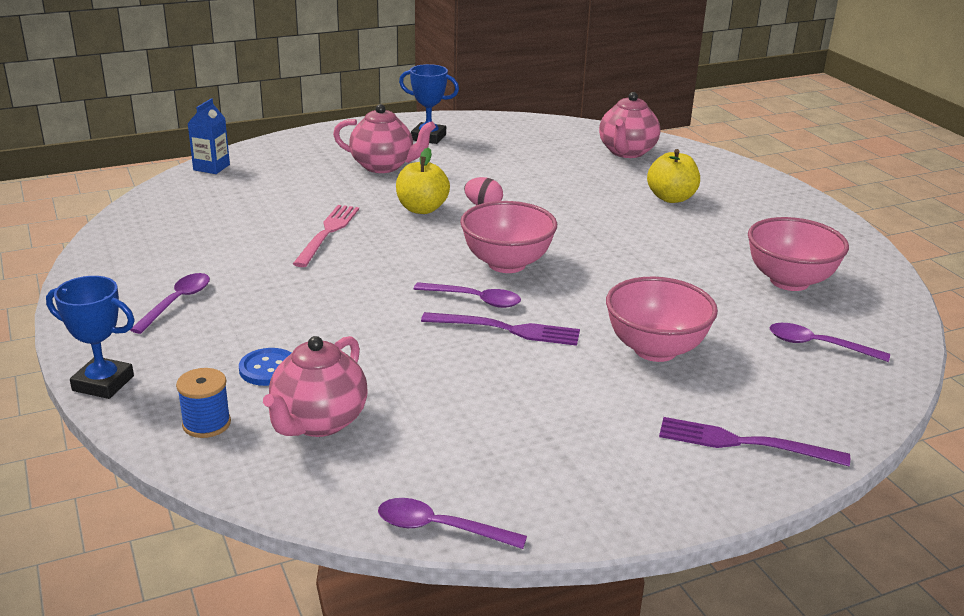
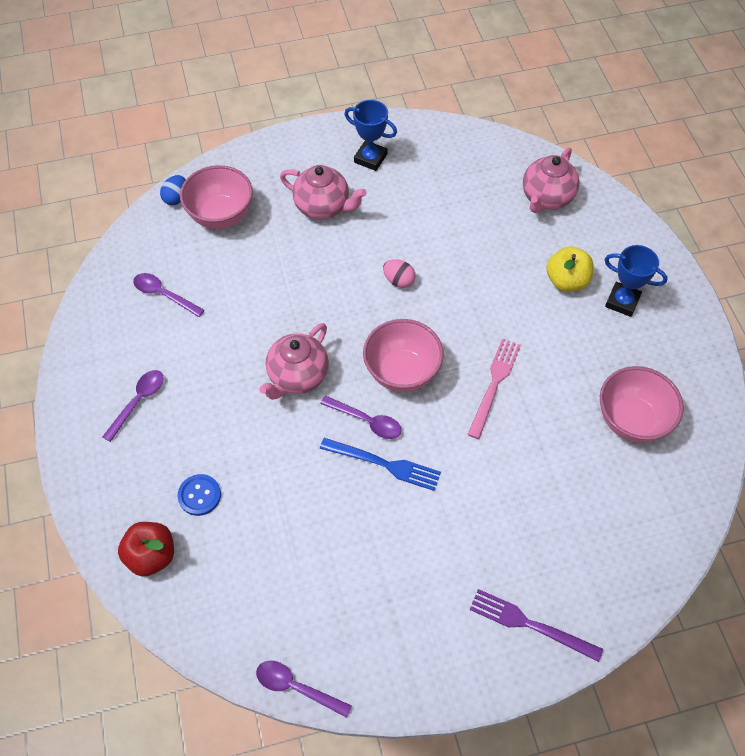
camera: 10 degrees right, 30 degrees up
(103, 383) = (82, 500): blue trophy -> blue trophy (622, 301)
(206, 424) = (151, 556): blue spool -> red apple
(211, 167) = (176, 198): blue carton -> blue egg
(318, 422) = (229, 563): pink teapot -> pink teapot (297, 377)
(327, 233) = (263, 312): pink fork -> pink fork (494, 384)
(422, 209) = (346, 281): yellow apple -> none
(506, 329) = (384, 464): purple fork -> blue fork
(655, 349) = (494, 503): pink bowl -> pink bowl (221, 215)
(818, 345) = (625, 511): purple spoon -> purple spoon (164, 294)

